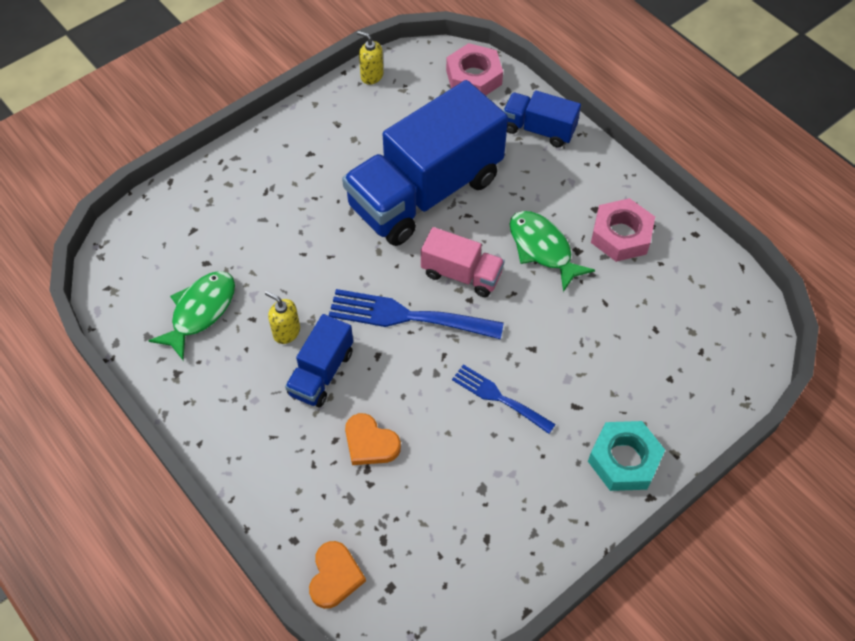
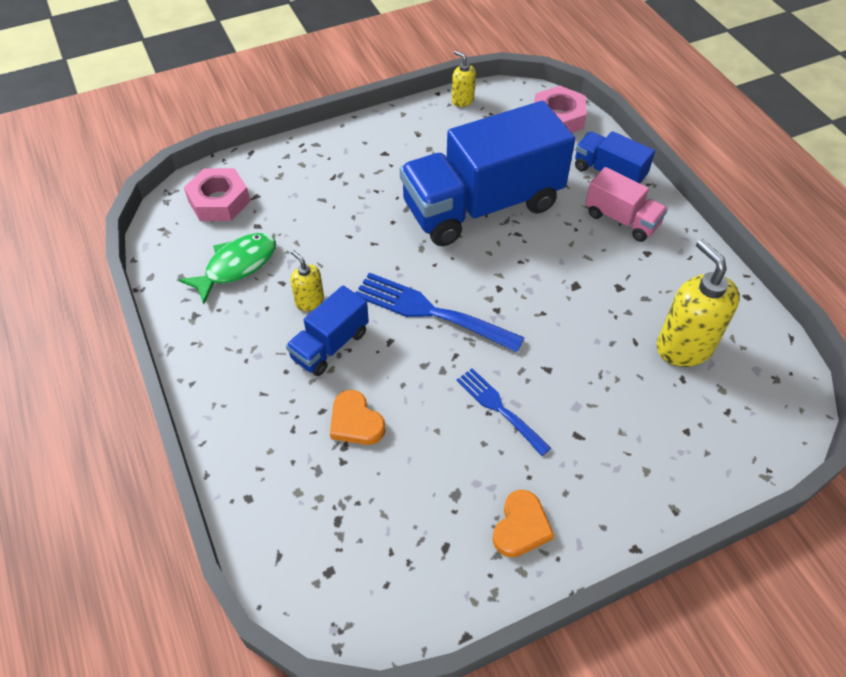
camera: 15 degrees right, 5 degrees down
(335, 576) = (276, 545): orange heart -> orange heart (521, 527)
(461, 274) = (495, 285): pink truck -> pink truck (621, 219)
(542, 248) = (583, 278): green fish -> none
(621, 235) = (668, 282): pink nut -> pink nut (219, 201)
(624, 460) = (616, 502): turquoise nut -> none
(650, 297) = (684, 346): none -> yellow soap dispenser

